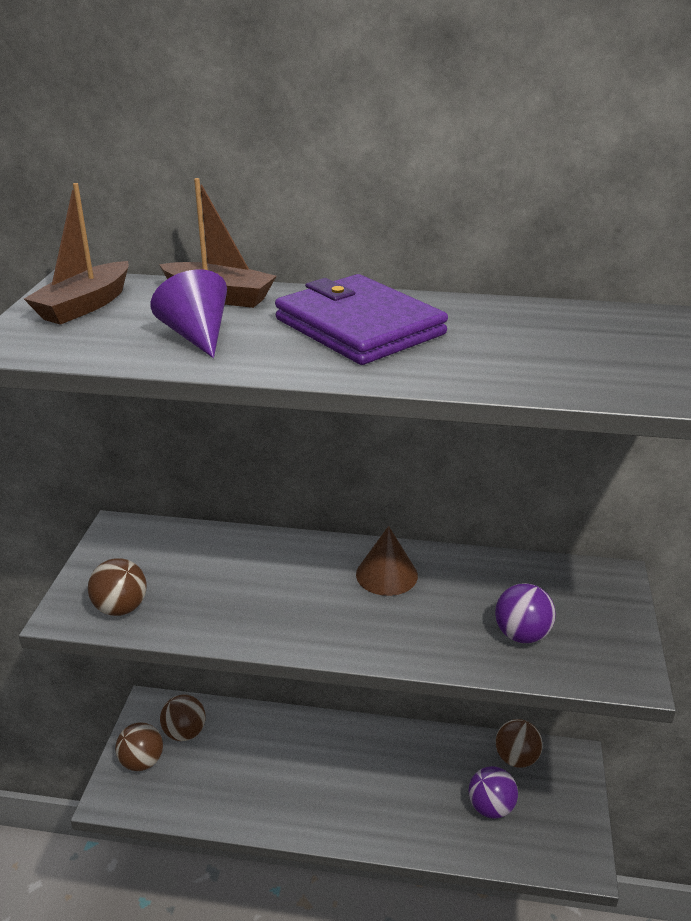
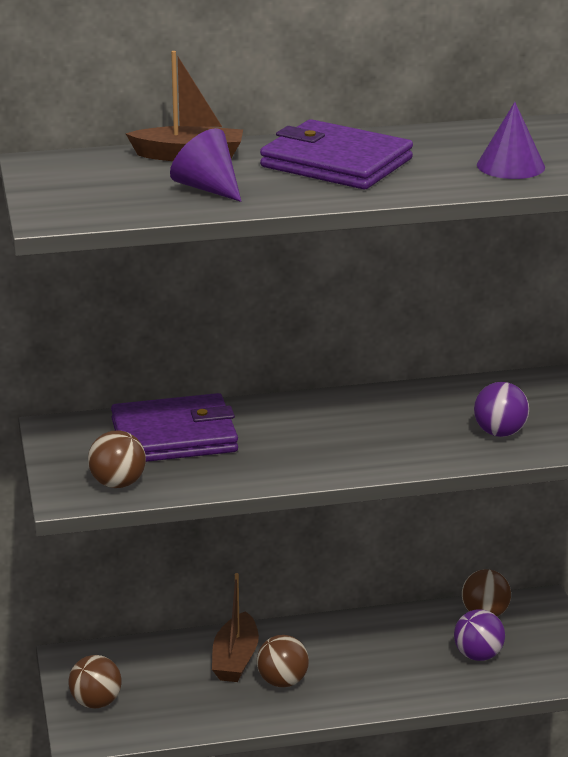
camera: 20 degrees left, 5 degrees down
(85, 306) = (76, 179): brown boat -> brown boat (235, 659)
(185, 732) = (126, 670): brown ball -> brown ball (282, 681)
(209, 562) = (174, 436): none -> purple wallet
(386, 574) = (353, 414): brown cone -> none
(556, 361) = (510, 166): none -> purple cone

